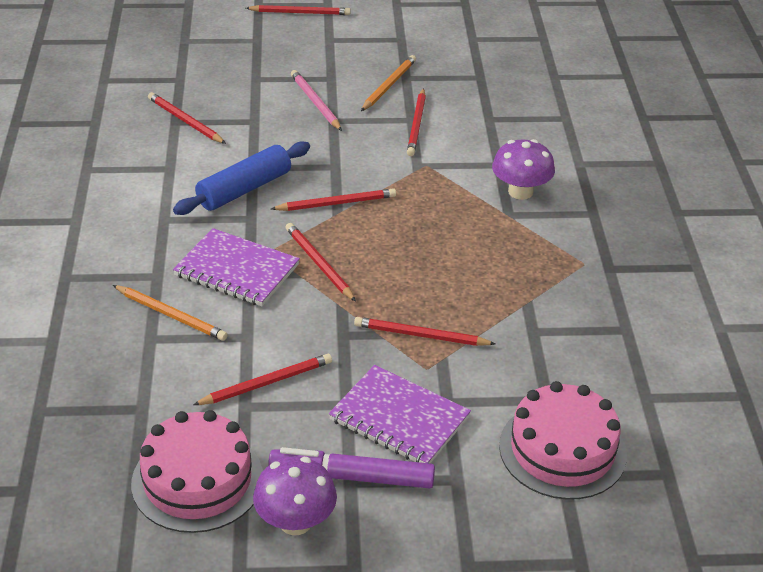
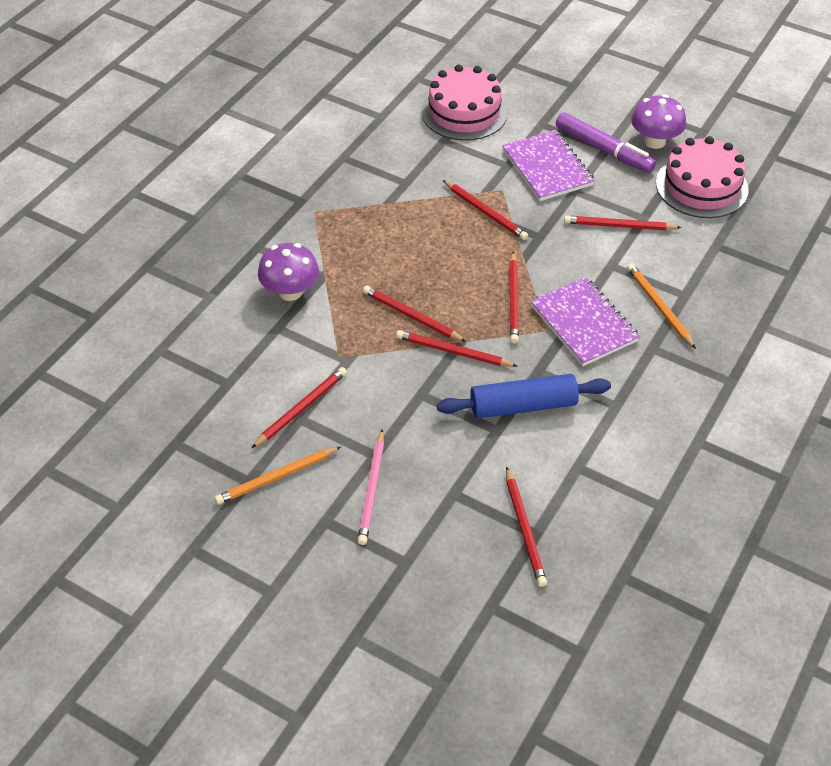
camera: 145 degrees left, 10 degrees up
(300, 13) = (261, 668): red pencil -> red pencil (411, 316)

